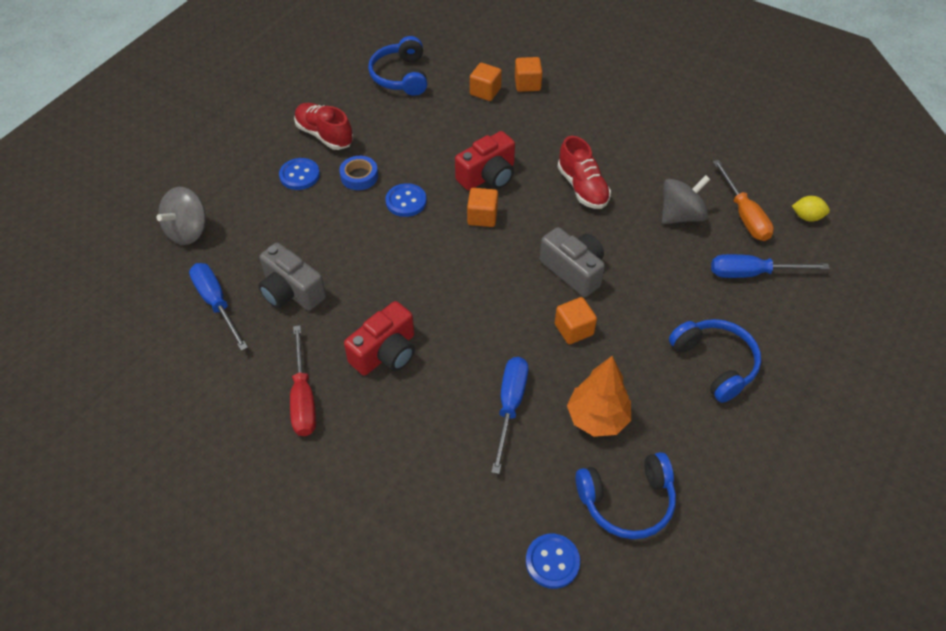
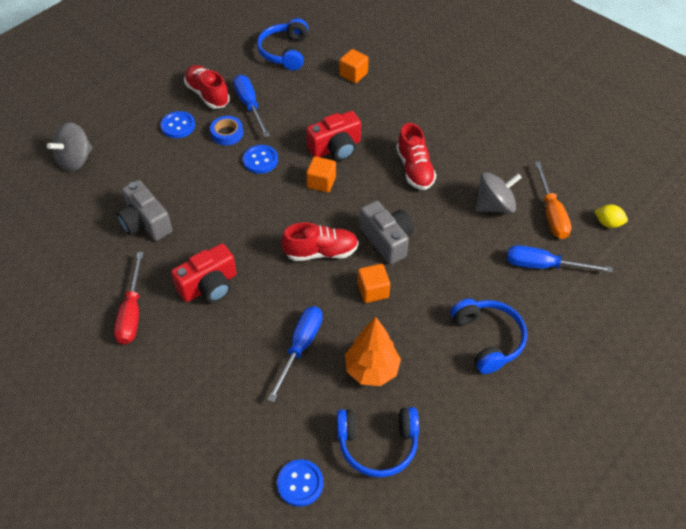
camera: 10 degrees right, 0 degrees up
(216, 303) = (83, 223): blue screwdriver -> blue screwdriver (250, 105)
(503, 295) = (321, 252): none -> red shoe
(527, 84) = (392, 72): orange cube -> none

